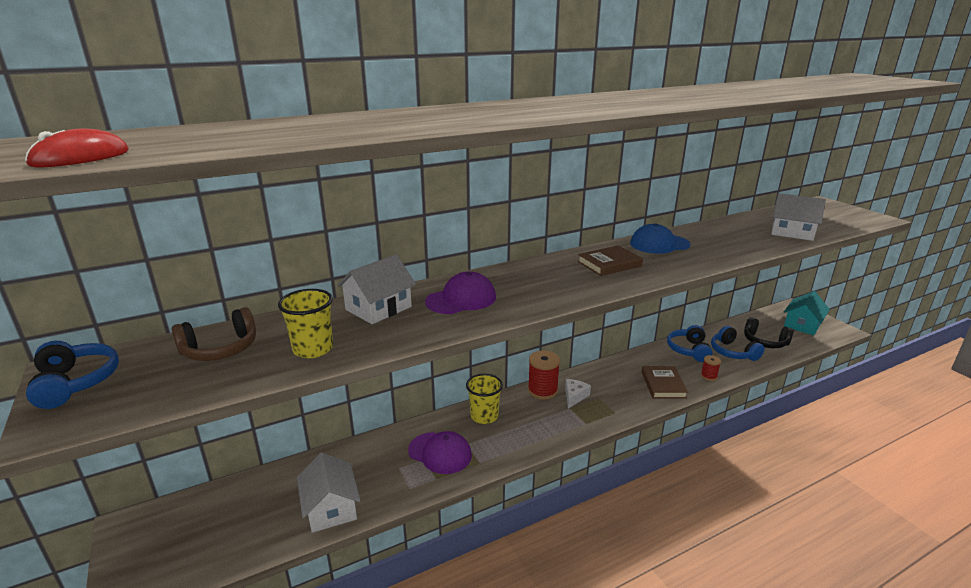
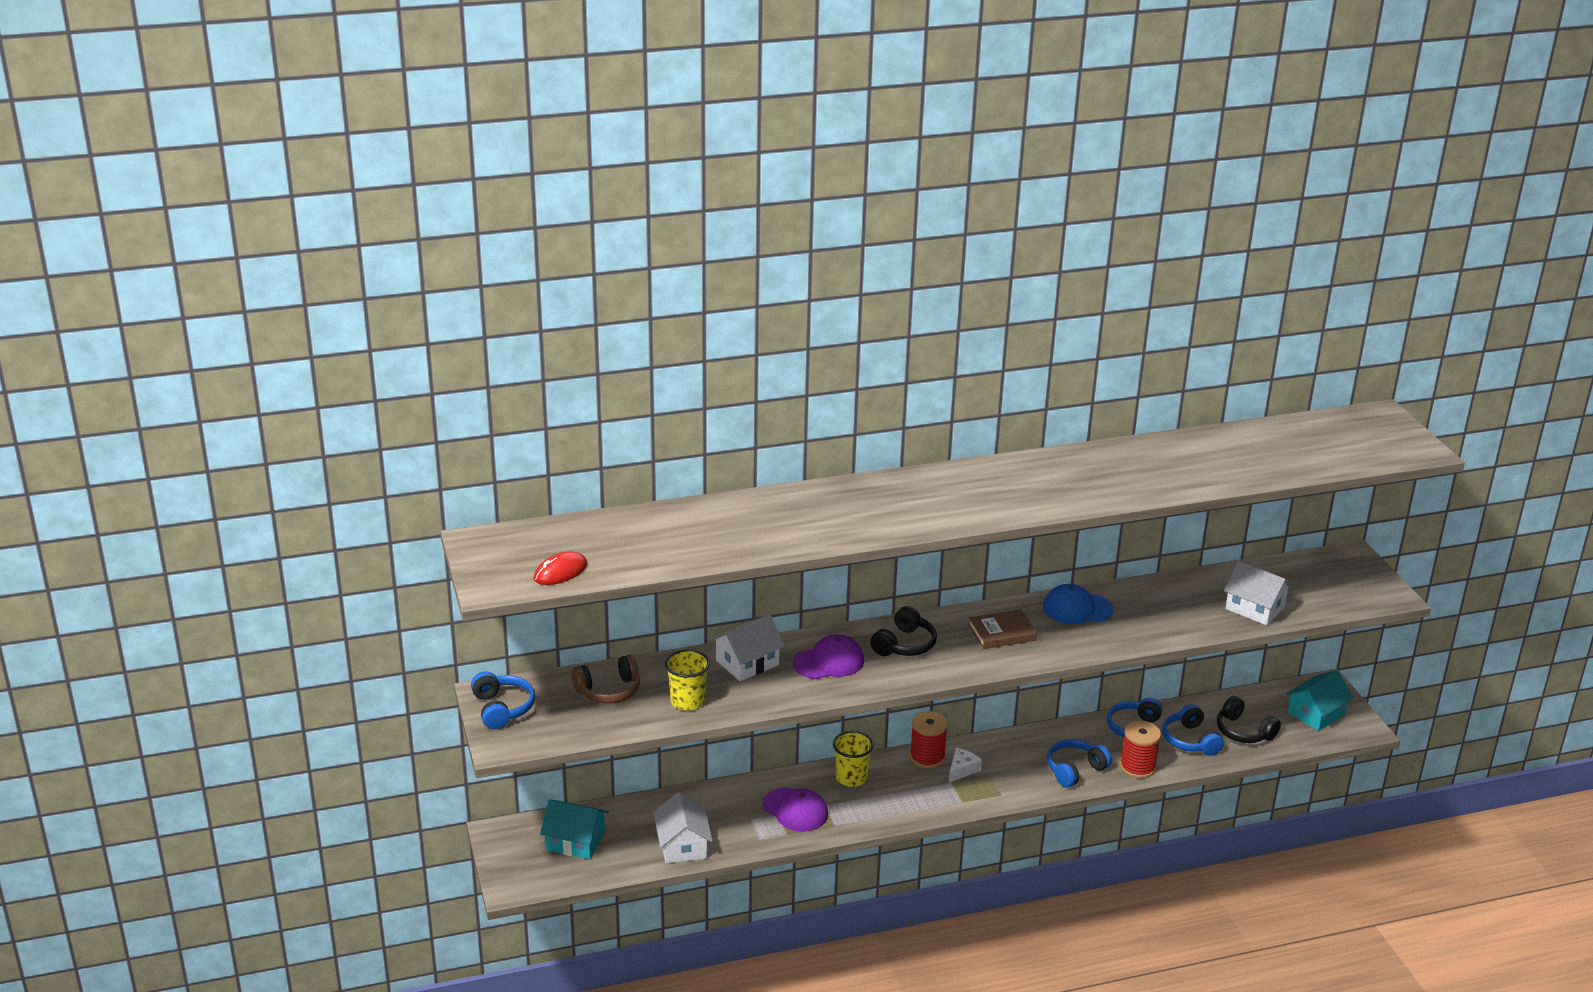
camera: 10 degrees right, 5 degrees up
(213, 521) = (575, 841): none -> turquoise house
(528, 280) = (904, 645): none -> black headphones
(663, 384) = (1075, 770): brown book -> blue headphones
(708, 376) = (1137, 767): red spool -> red spool, size x1.83

